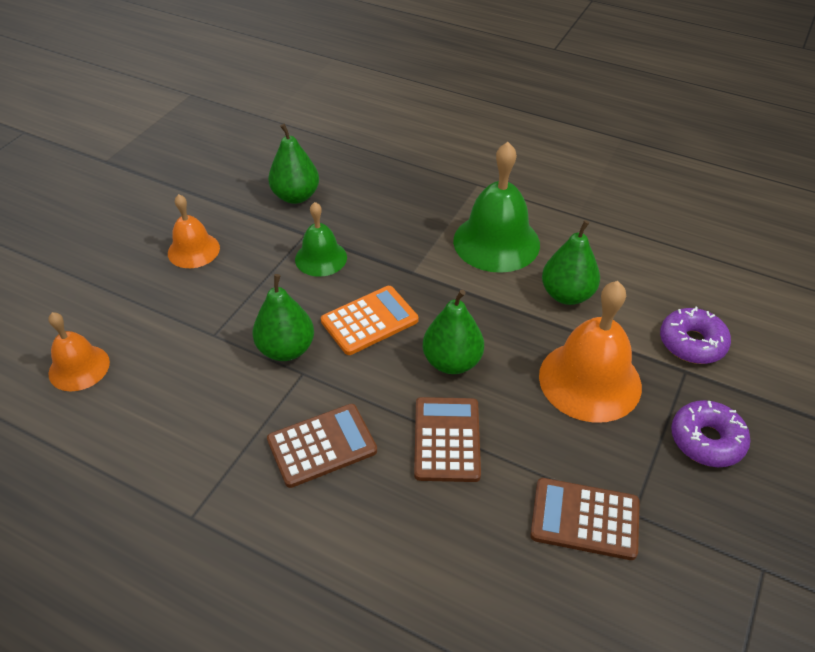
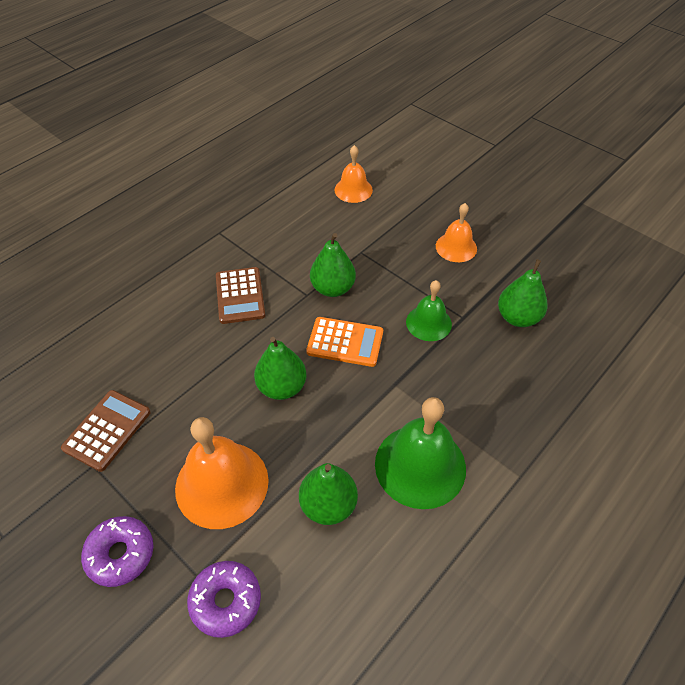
camera: 105 degrees right, 5 degrees up
(369, 321) = (345, 342): orange calculator -> orange calculator turned 60 degrees counterclockwise
(447, 439) = (212, 365): brown calculator -> none

